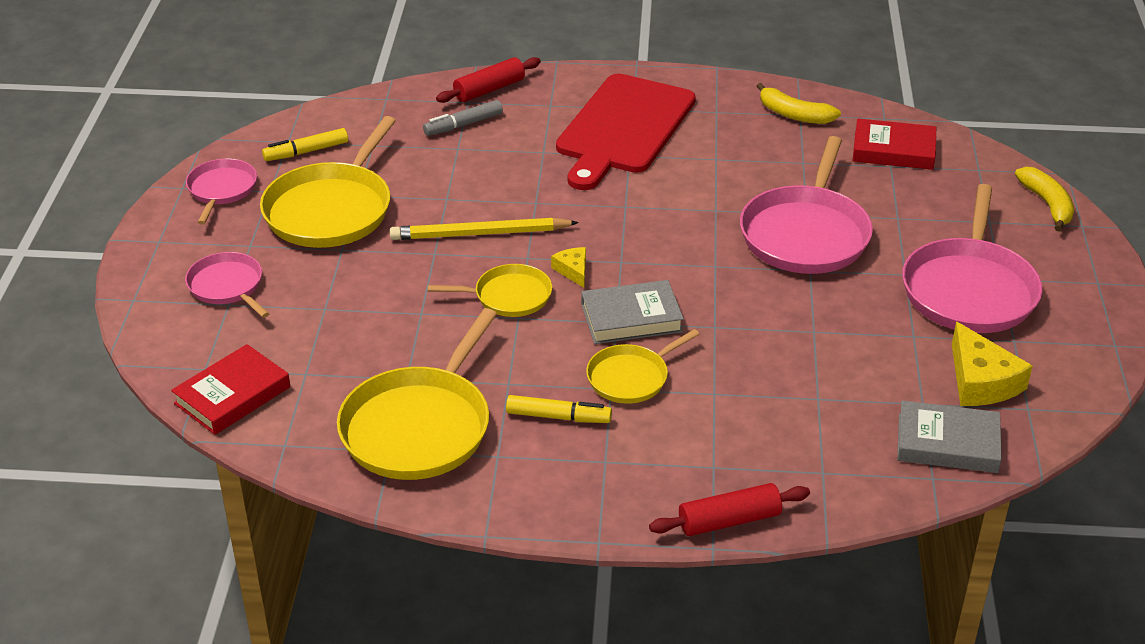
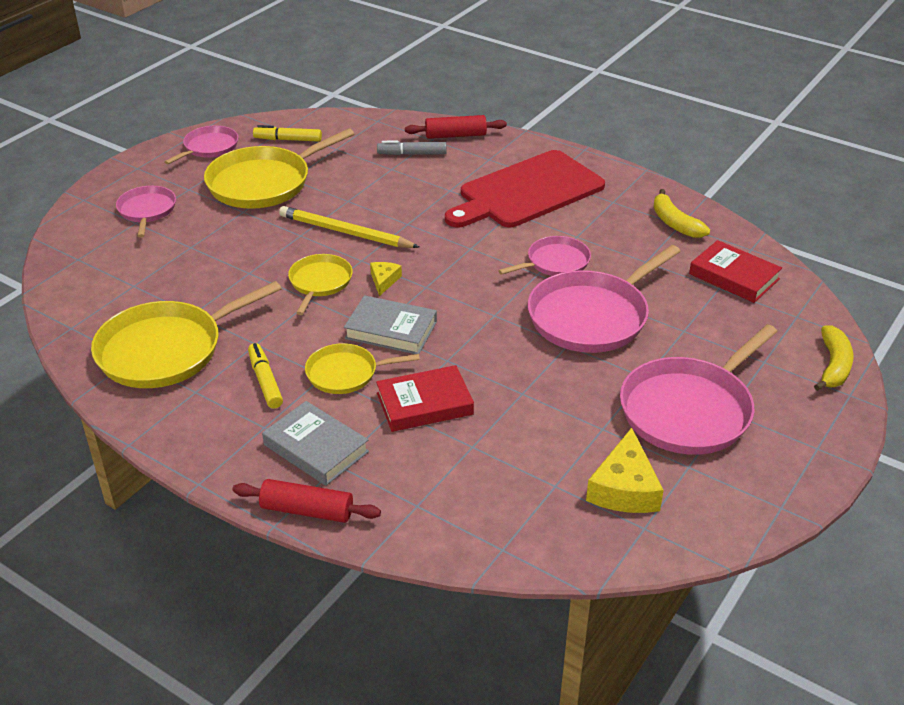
camera: 30 degrees right, 0 degrees up
(232, 395) = (75, 282): red book -> red book (424, 404)
(508, 296) = (319, 282): yellow pan -> yellow pan turned 105 degrees counterclockwise
(558, 417) = (265, 381): yellow marker -> yellow marker turned 150 degrees counterclockwise
(721, 192) = (555, 262): none -> pink pan
(947, 443) = (543, 526): grey book -> grey book (316, 448)

